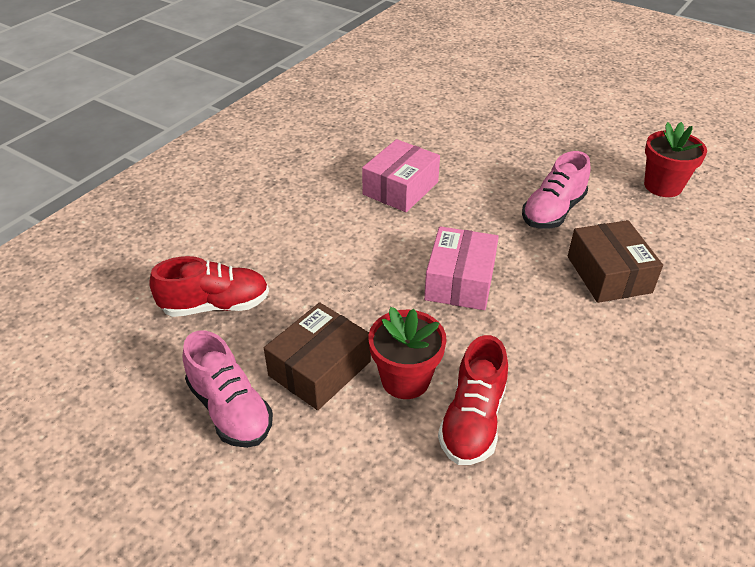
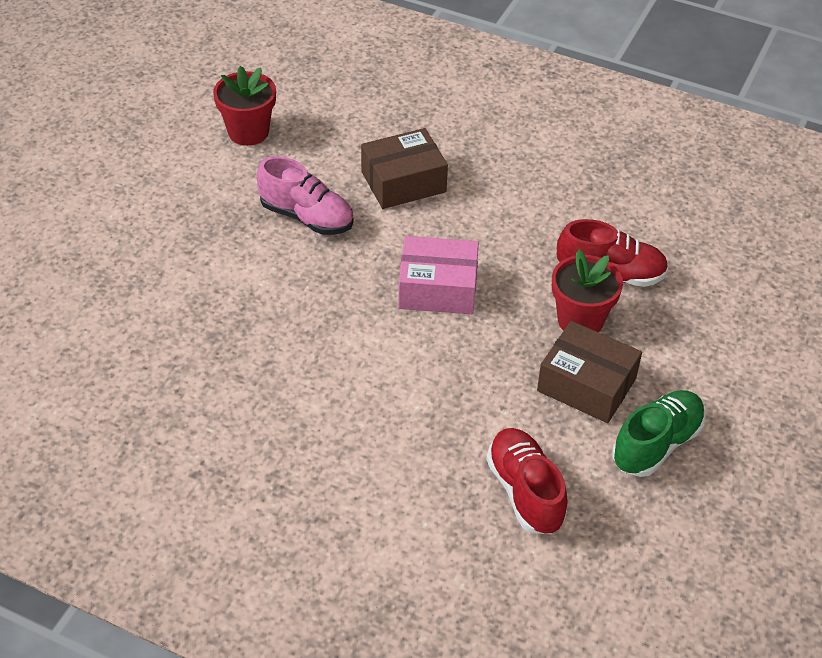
camera: 100 degrees left, 5 degrees up
(230, 409) = (656, 444): pink shoe -> green shoe
(400, 188) = (278, 350): pink box -> none

